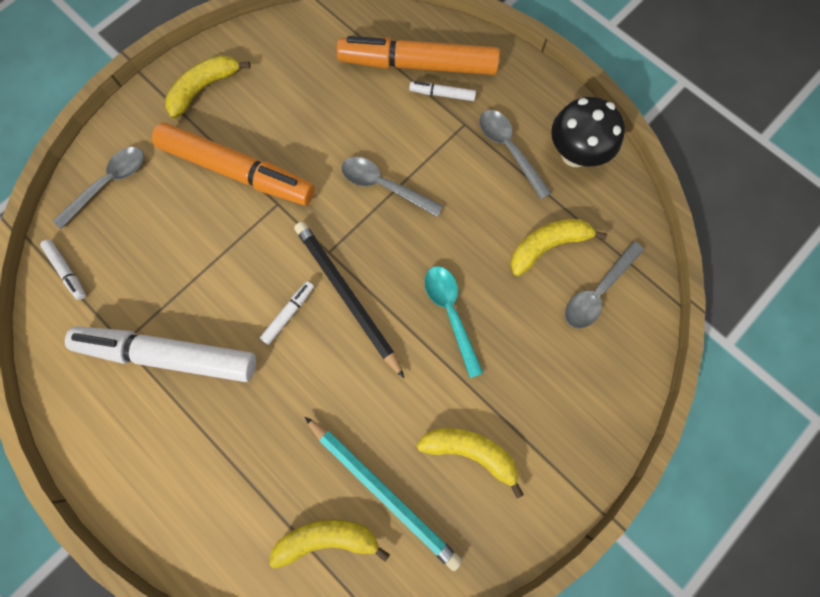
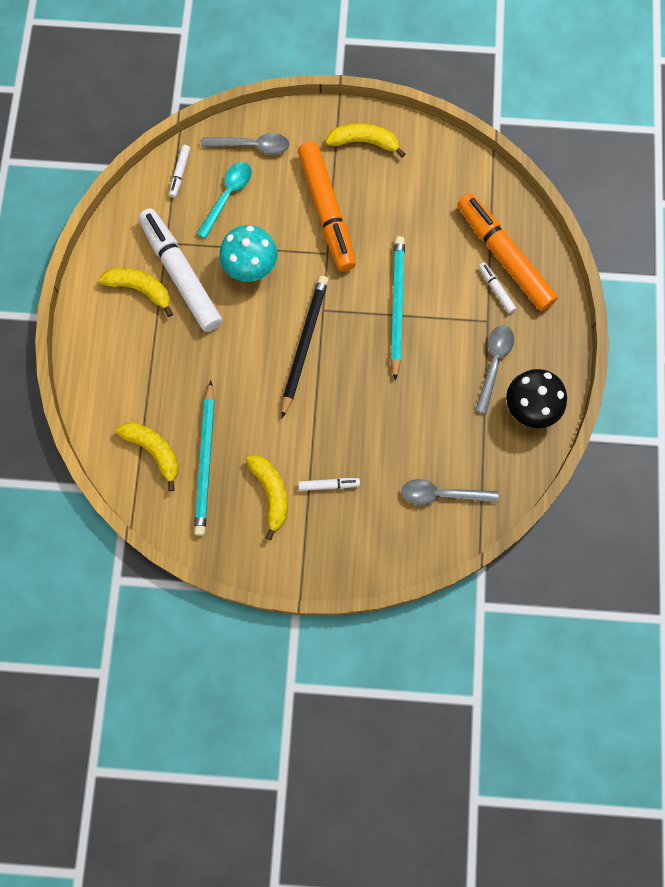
camera: 50 degrees right, 0 degrees up
(226, 283) = (251, 268): none -> turquoise mushroom
(288, 314) = (263, 320): white marker -> white marker (328, 485)
(384, 186) = (396, 306): grey spoon -> turquoise pencil
(450, 313) = (347, 414): turquoise spoon -> turquoise spoon (228, 196)
(547, 246) = (446, 440): yellow banana -> yellow banana (140, 289)

